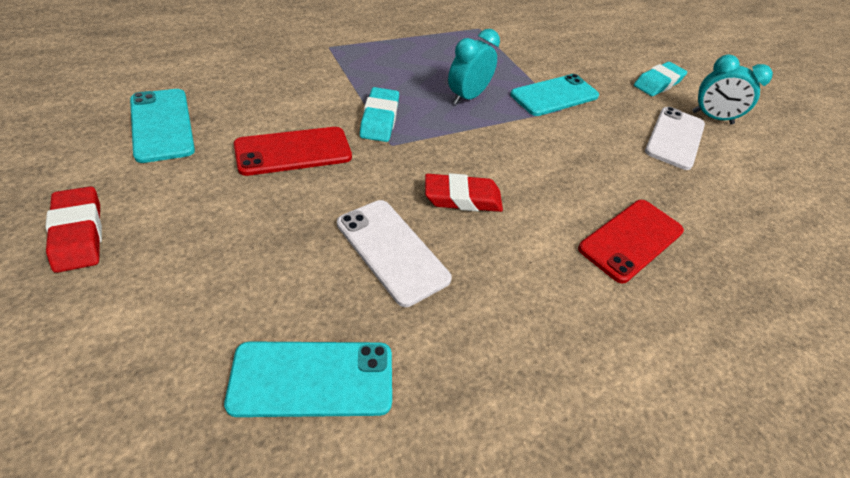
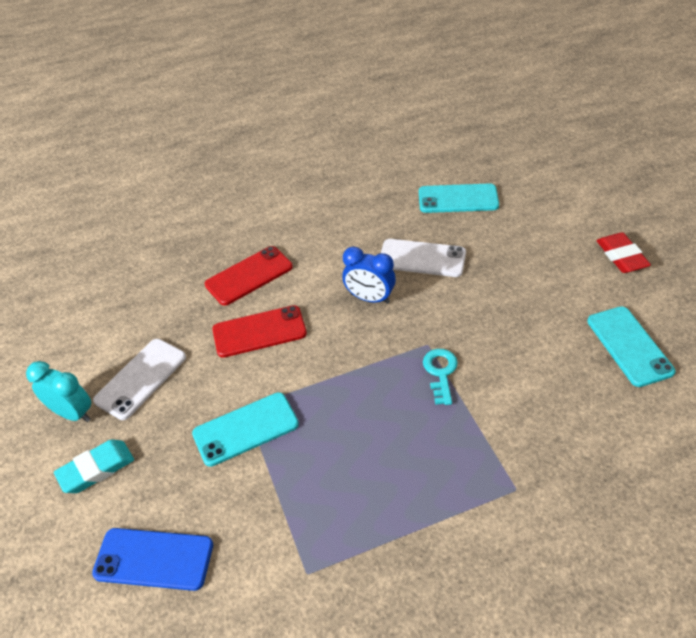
camera: 165 degrees left, 0 degrees up
(293, 151) = (509, 329): red phone -> red phone (259, 332)
(379, 119) = (440, 372): turquoise eraser -> turquoise key
(392, 251) = (422, 258): white phone -> white phone turned 45 degrees counterclockwise
(462, 198) = (369, 298): red eraser -> blue clock
(467, 97) = (349, 414): turquoise clock -> none
(581, 41) = (154, 559): none -> blue phone

